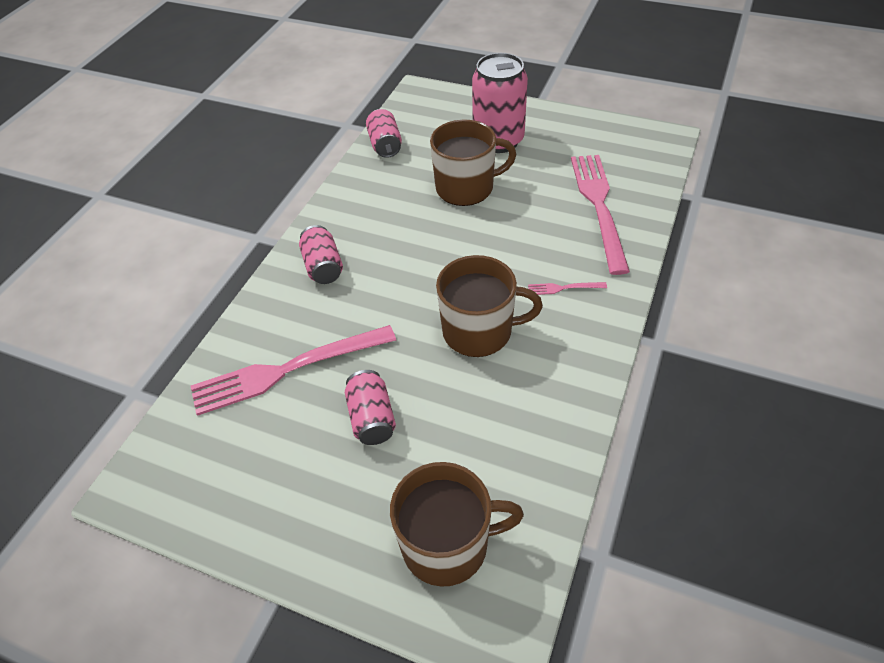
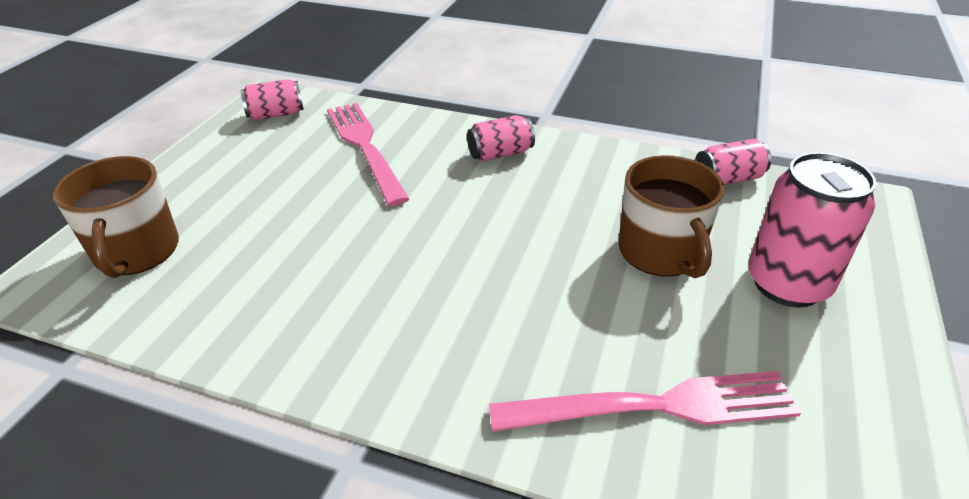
camera: 85 degrees right, 10 degrees down
(372, 418) = (294, 199): pink can -> pink can (276, 114)
(479, 331) = (394, 268): brown mug -> none
(563, 288) = (463, 350): pink fork -> none

